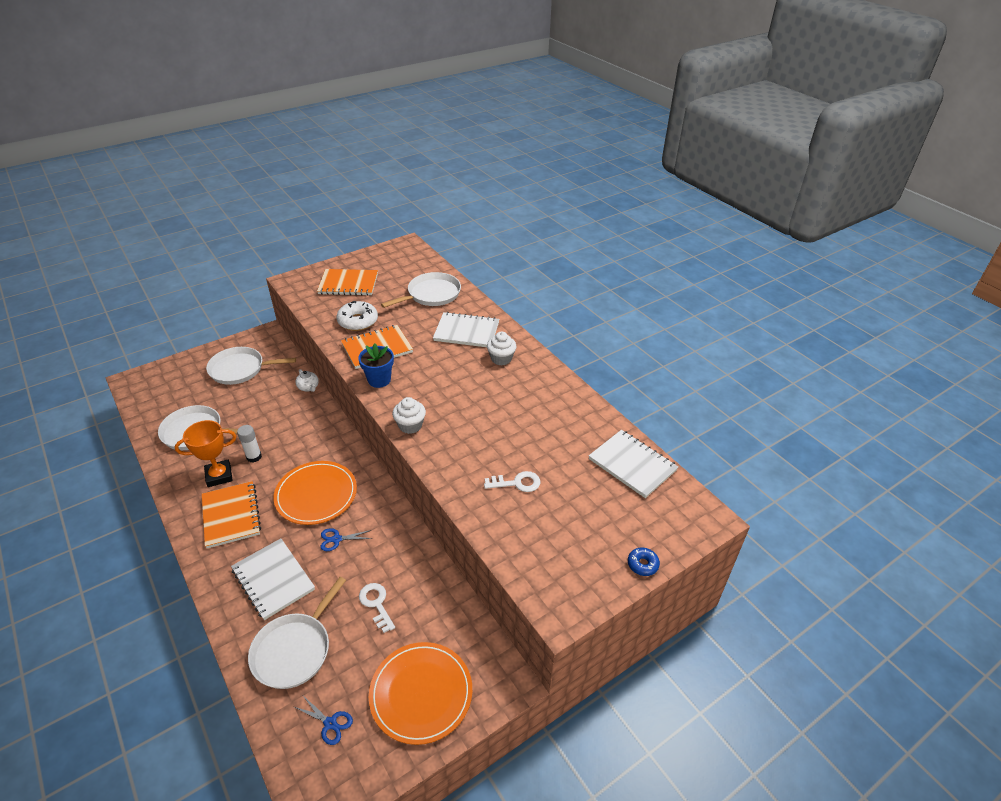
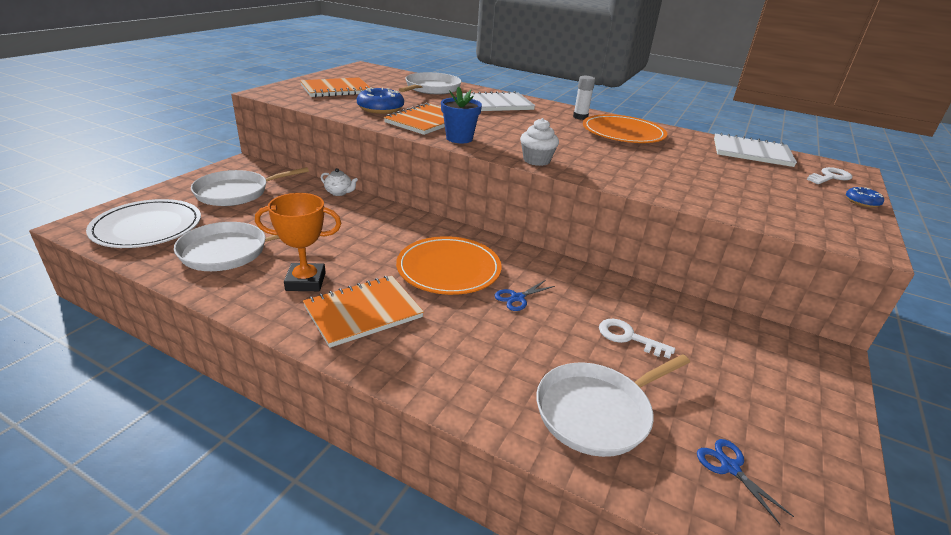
camera: 30 degrees left, 10 degrees down
(166, 393) = (147, 227): none -> white plate
(219, 476) = (305, 281): orange trophy -> orange trophy turned 45 degrees clockwise
(231, 515) = (363, 312): orange notebook -> orange notebook turned 75 degrees counterclockwise
(254, 457) = (335, 256): white glue stick -> white glue stick (580, 117)
(273, 579) = (488, 354): white notebook -> none
(294, 650) = (597, 412): white pan -> white pan turned 60 degrees clockwise
(330, 723) = (730, 467): blue scissors -> blue scissors turned 120 degrees counterclockwise
(358, 321) = (380, 108): white donut -> blue donut
(421, 693) = (774, 396): orange plate -> orange plate (623, 133)
(501, 359) = (552, 114): white cupcake -> none
(516, 483) = (689, 177): white key -> white key (830, 177)

